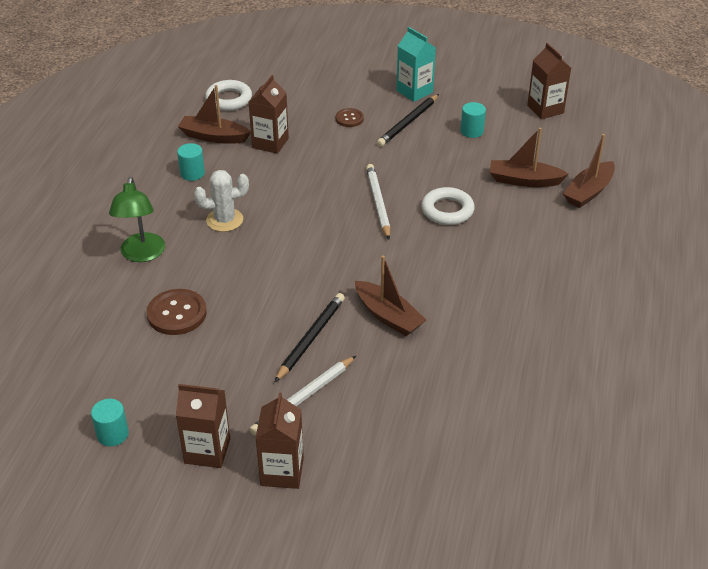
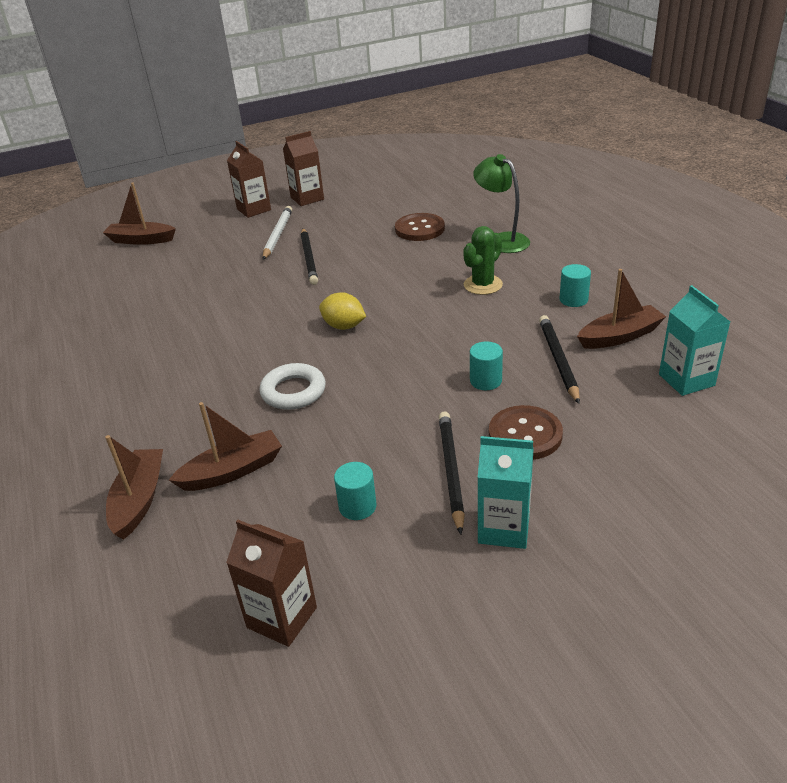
camera: 145 degrees right, 5 degrees down
(112, 434) = (369, 182): turquoise cylinder -> turquoise cylinder (485, 381)
(224, 220) = (483, 285): white cactus -> green cactus
(229, 99) = (686, 380): white ring -> turquoise carton
(270, 143) = (558, 360): brown carton -> black pencil
(349, 119) = (525, 435): brown button -> brown button, size x1.69
(363, 243) = (344, 326): none -> yellow lemon
(378, 203) = (370, 363): white pencil -> none
(388, 316) = (265, 293): brown boat -> brown boat (141, 240)

